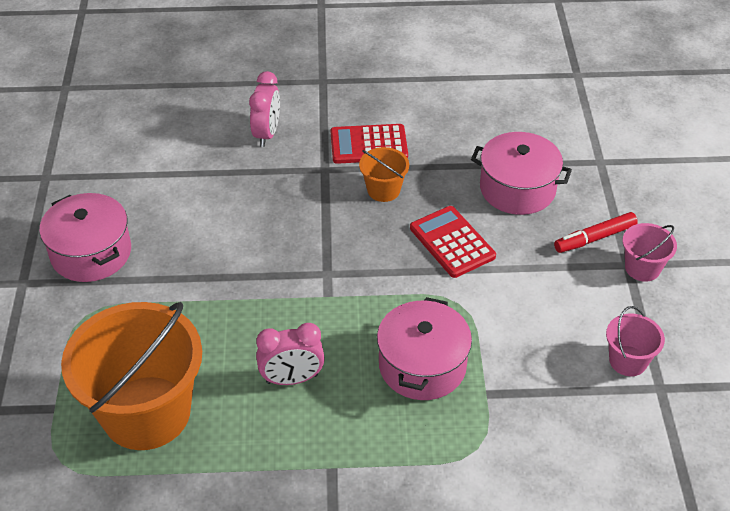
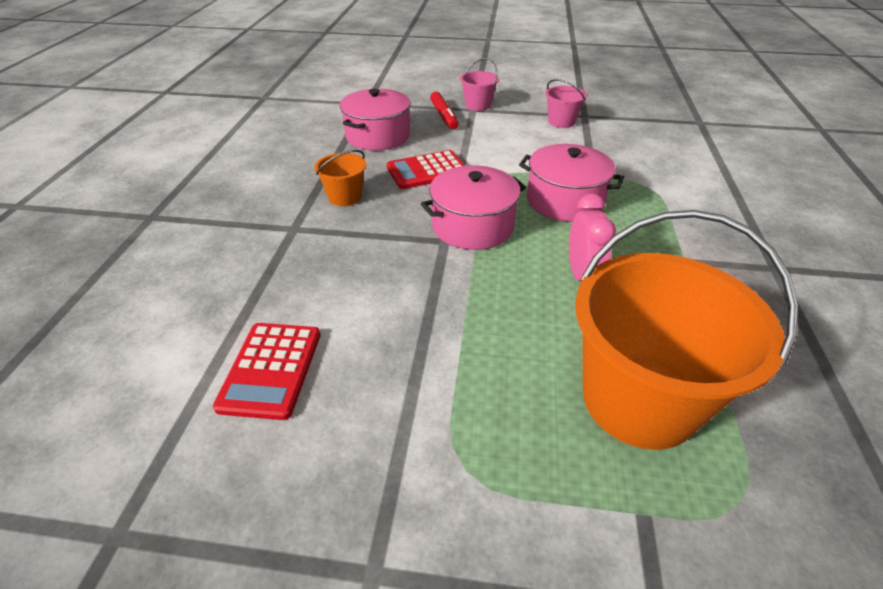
camera: 80 degrees left, 5 degrees down
(91, 253) = (339, 460): pink pot -> pink pot (472, 226)
(267, 134) = (207, 264): pink clock -> none
(368, 145) = (276, 198): red calculator -> red calculator (271, 370)

